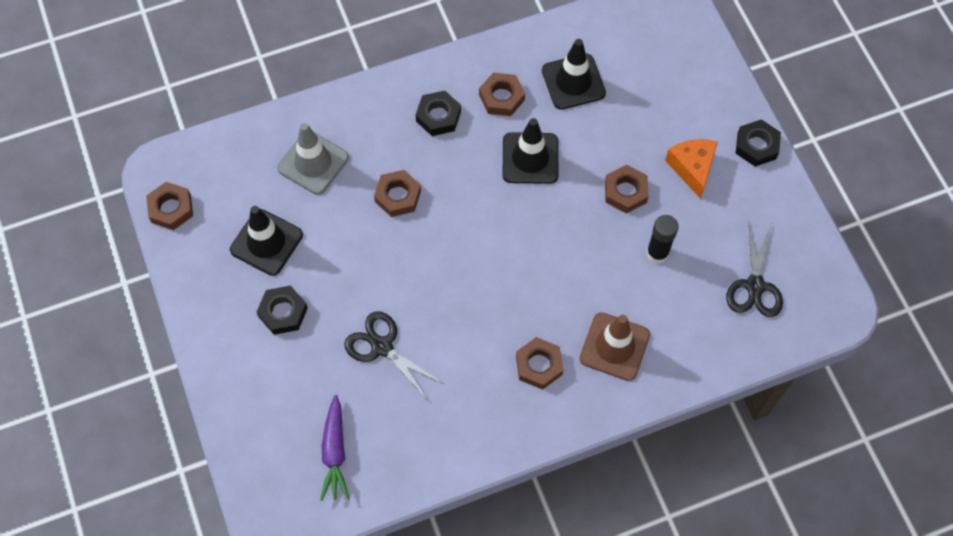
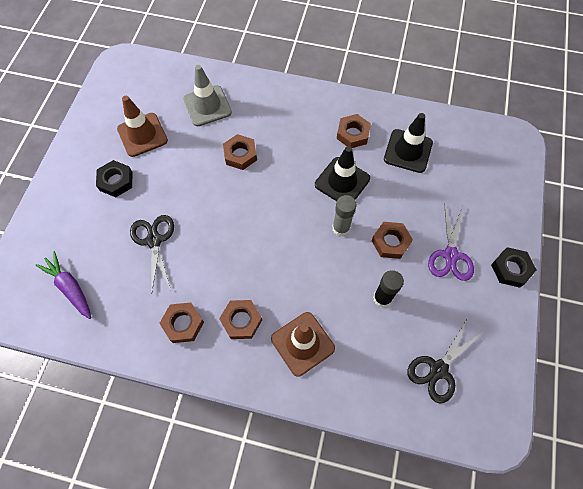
camera: 35 degrees right, 0 degrees up
(171, 208) = (108, 85): brown nut -> brown nut (183, 324)
(266, 242) = (142, 135): black traffic cone -> brown traffic cone
(334, 452) = (70, 287): purple carrot -> purple carrot turned 105 degrees clockwise
(438, 116) = (304, 122): black nut -> none
(566, 209) = (341, 228): none -> grey glue stick
(692, 168) = (451, 255): orange cheese -> purple scissors

